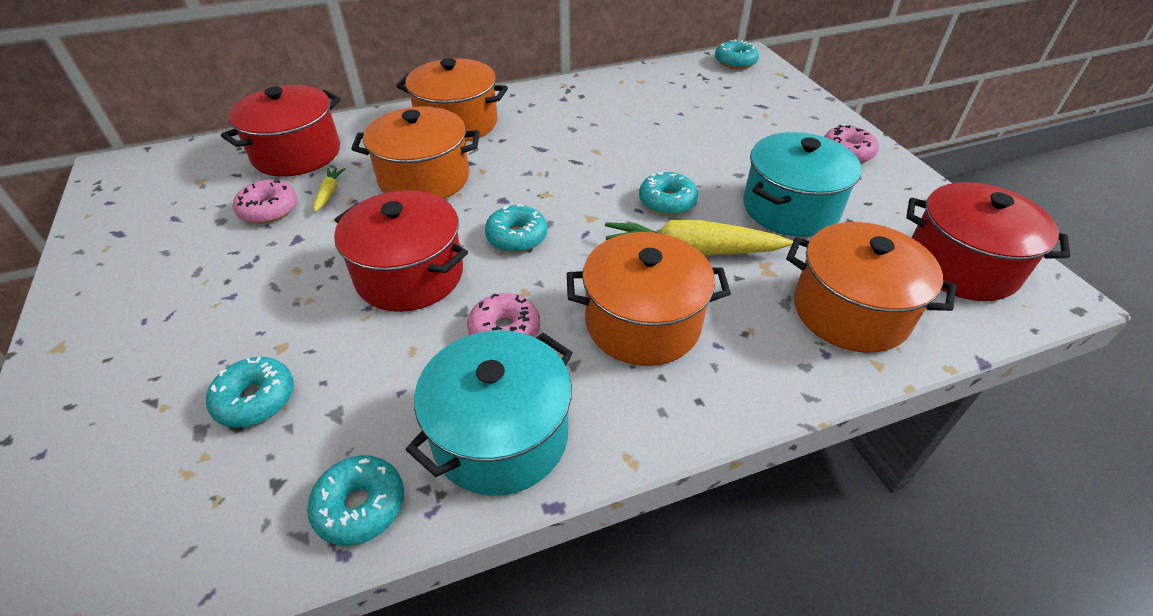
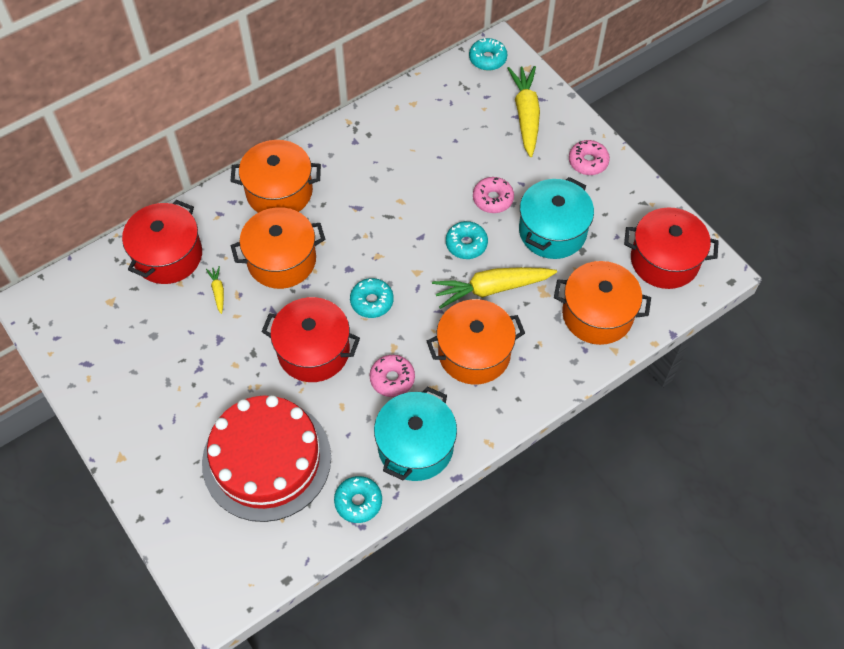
camera: 15 degrees left, 15 degrees up
(255, 399) = (266, 459): turquoise donut -> red cake
(269, 210) = (182, 317): pink donut -> pink donut (493, 199)
(771, 105) = (526, 115): none -> yellow carrot

